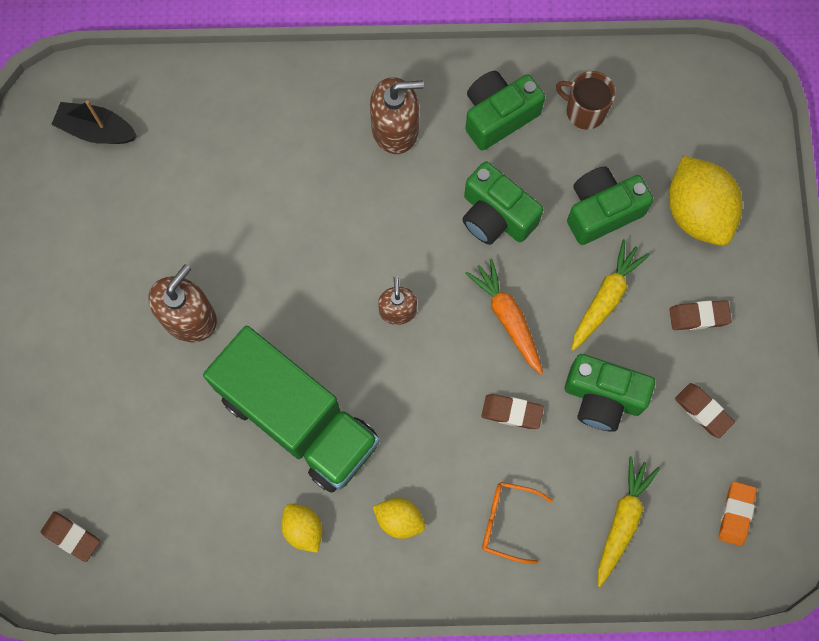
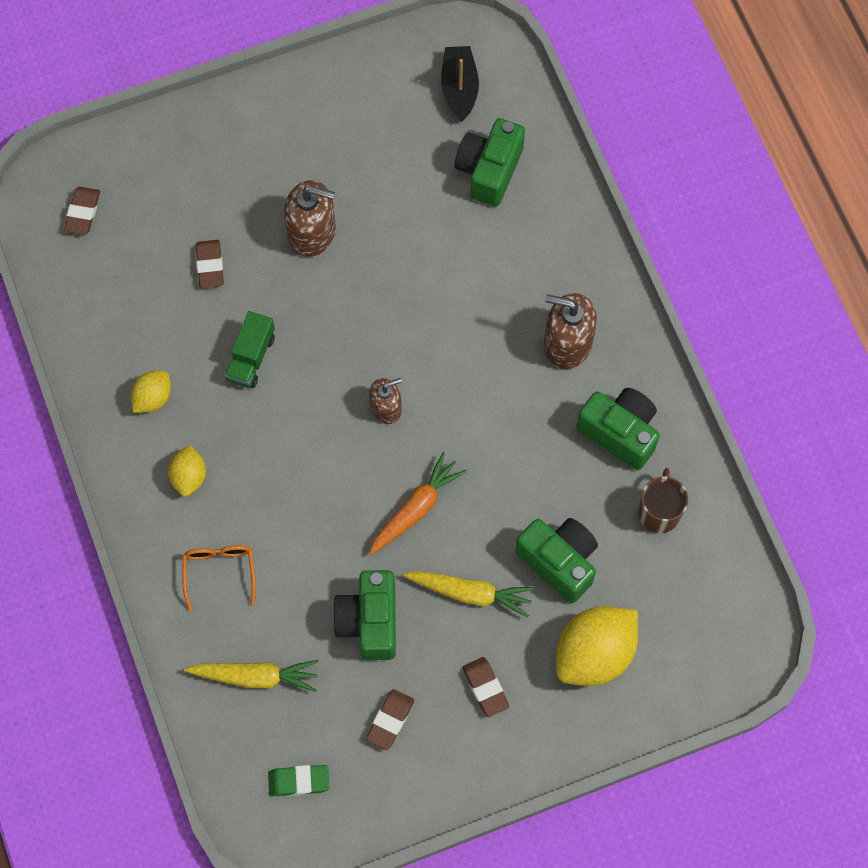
camera: 70 degrees right, 5 degrees down
(298, 419) = (251, 358): green truck -> green truck, size x0.43
(395, 128) = (567, 343): brown soap dispenser -> brown soap dispenser turned 135 degrees clockwise
(496, 216) = (515, 464): green camera -> green camera (489, 170)
(511, 412) = (324, 542): brown eraser -> brown eraser (210, 266)
(735, 514) = (299, 781): orange eraser -> green eraser

